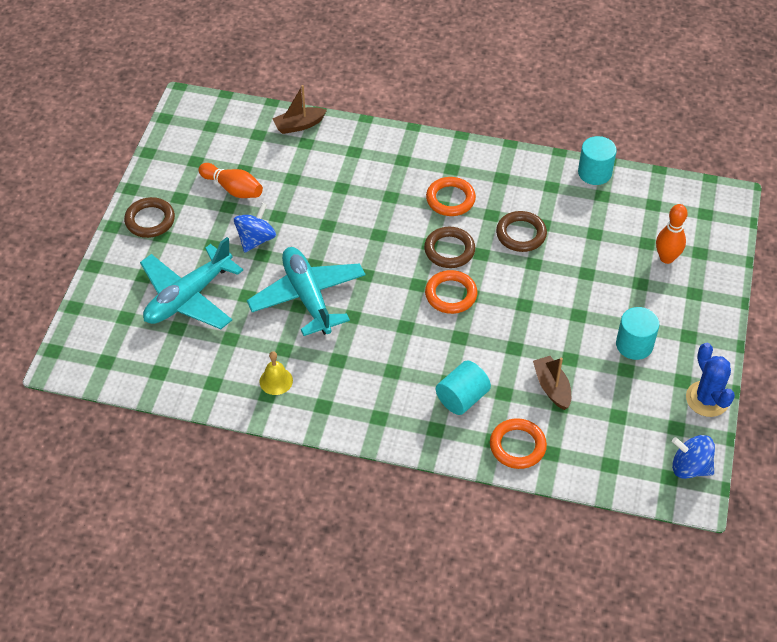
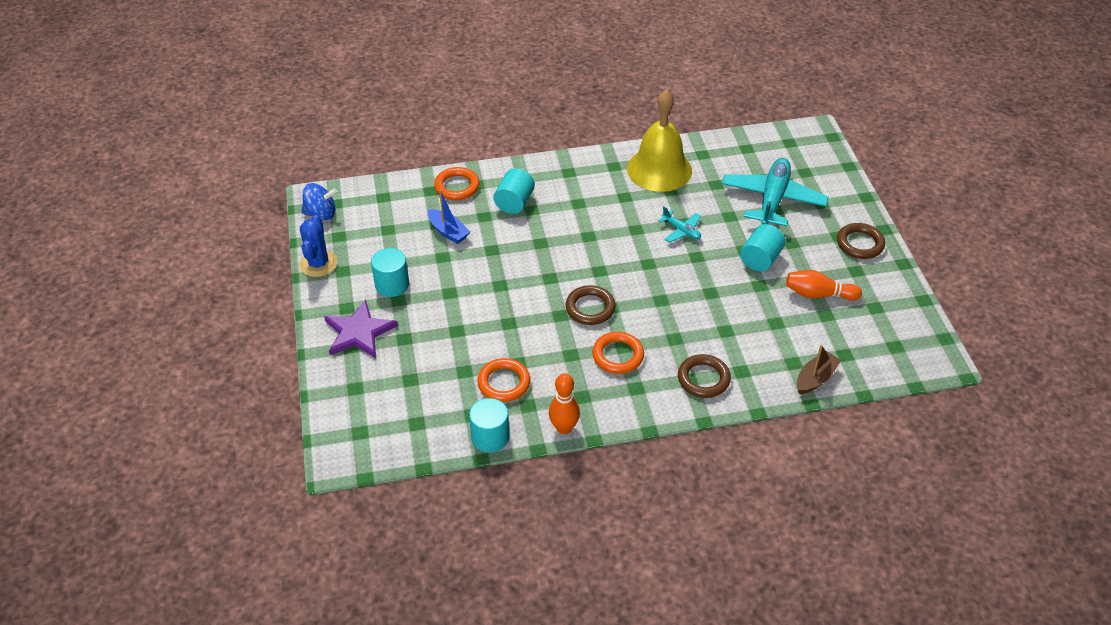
camera: 155 degrees right, 5 degrees down
(256, 239) = (760, 259): blue spinning top -> turquoise cylinder
(276, 381) = (659, 169): yellow bell -> yellow bell, size x2.39
(307, 297) = (681, 231): turquoise plane -> turquoise plane, size x0.47
(451, 294) = (566, 272): orange ring -> orange ring (504, 383)
(521, 234) = (533, 345): brown ring -> brown ring (703, 379)
(552, 387) = (448, 231): brown boat -> blue boat
(666, 258) = (386, 371): orange bowling pin -> orange bowling pin (564, 428)
(682, 305) = (359, 332): none -> purple star
(707, 399) = (318, 264): blue cactus -> blue cactus turned 45 degrees clockwise

